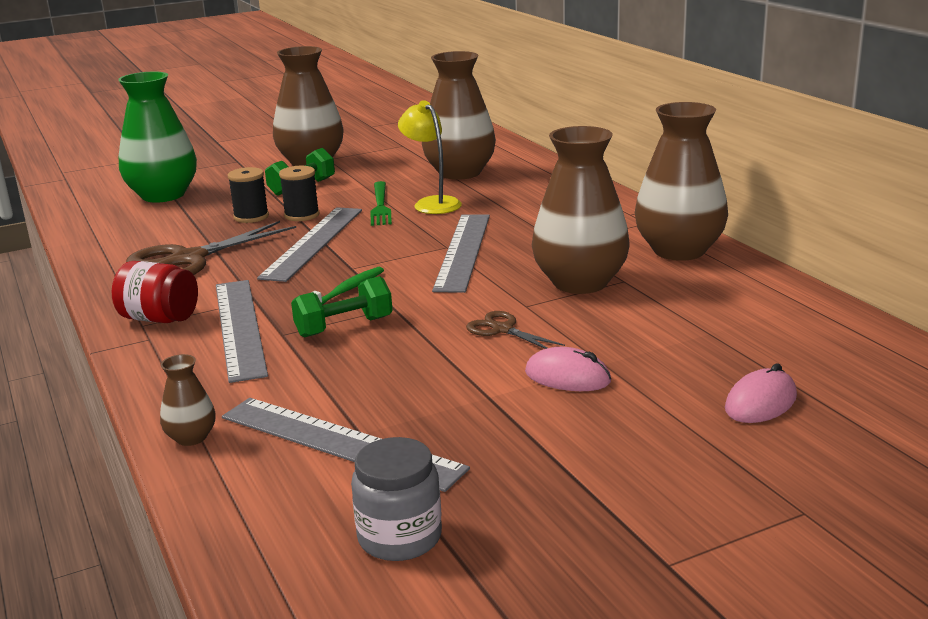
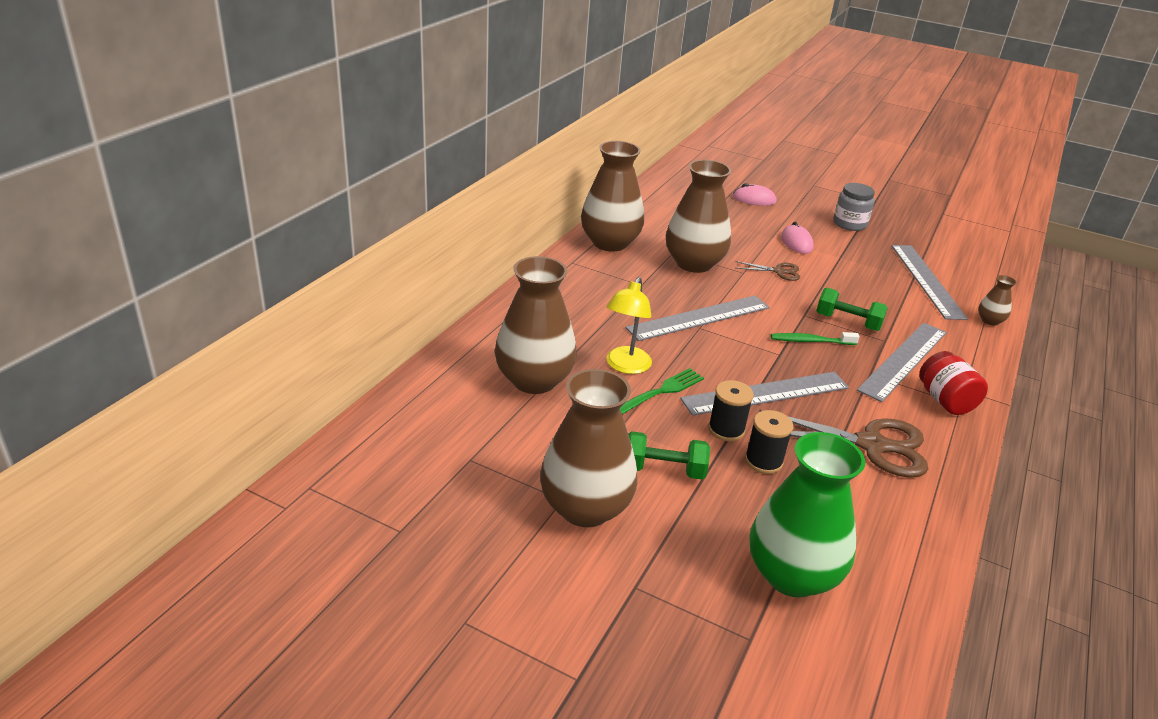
camera: 130 degrees left, 10 degrees up
(399, 537) = (945, 247): grey jar -> grey jar (849, 224)
(502, 329) = (779, 271): brown scissors -> brown scissors turned 90 degrees counterclockwise

